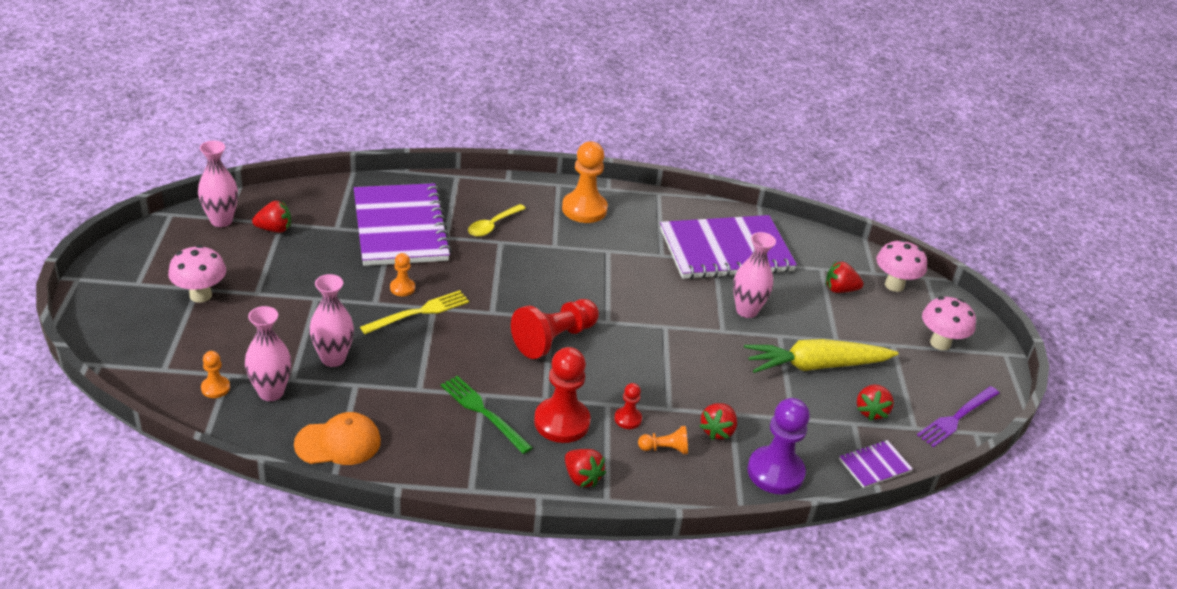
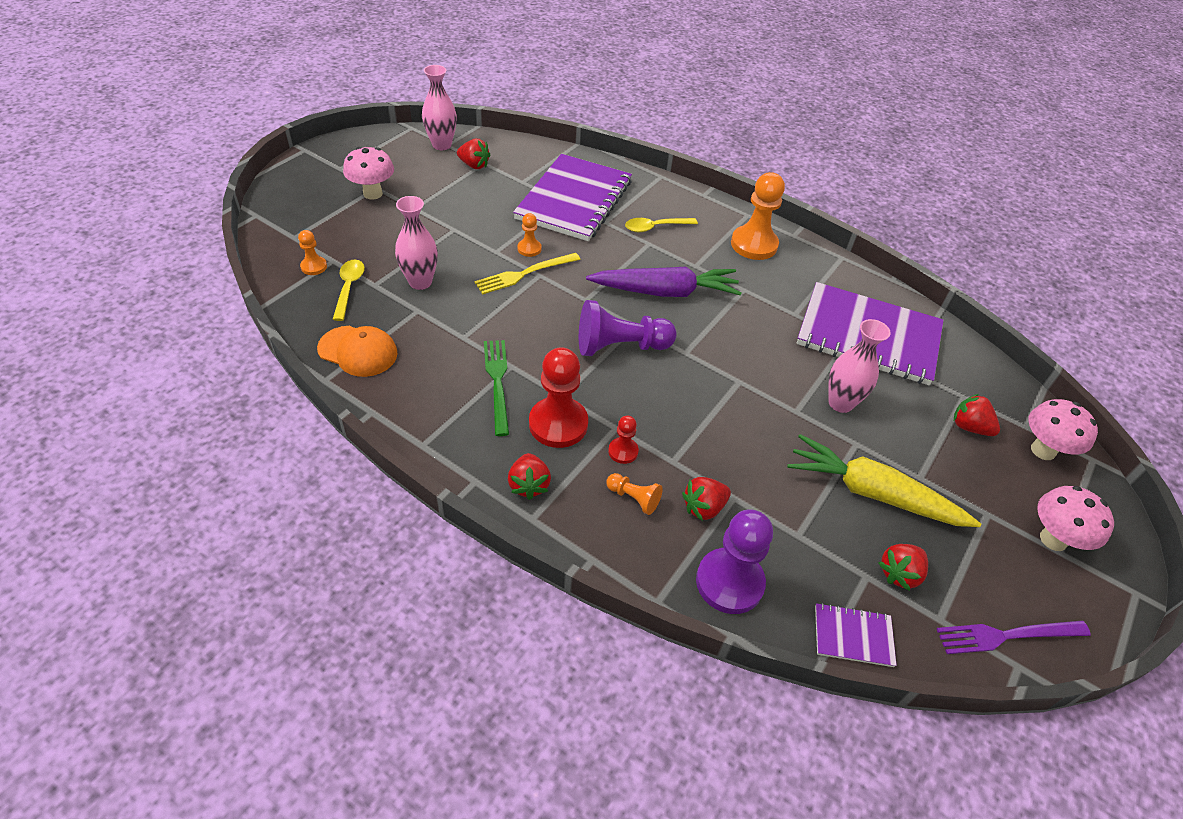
camera: 35 degrees right, 10 degrees up
(271, 392) = (349, 288): pink vase -> yellow spoon
(419, 312) = (524, 274): yellow fork -> yellow fork turned 150 degrees clockwise
(549, 278) = (665, 292): none -> purple carrot
(554, 339) = (620, 346): red pawn -> purple pawn

